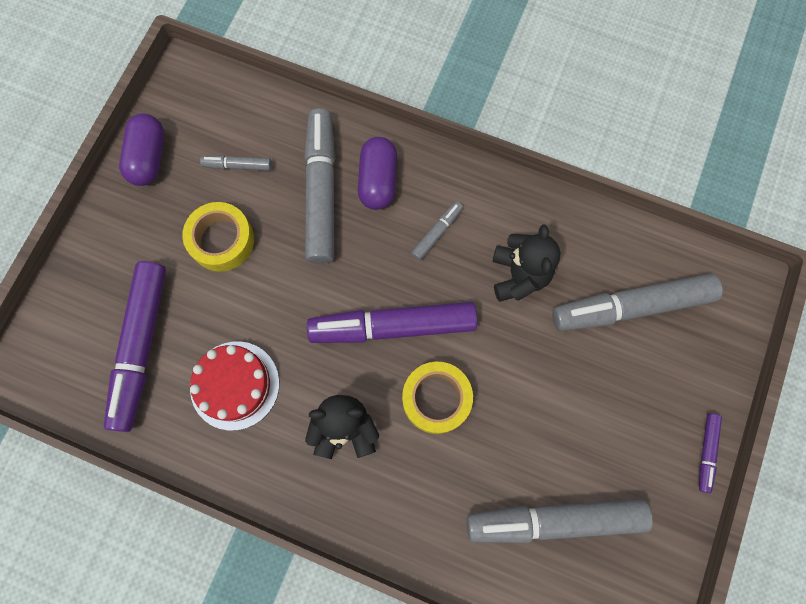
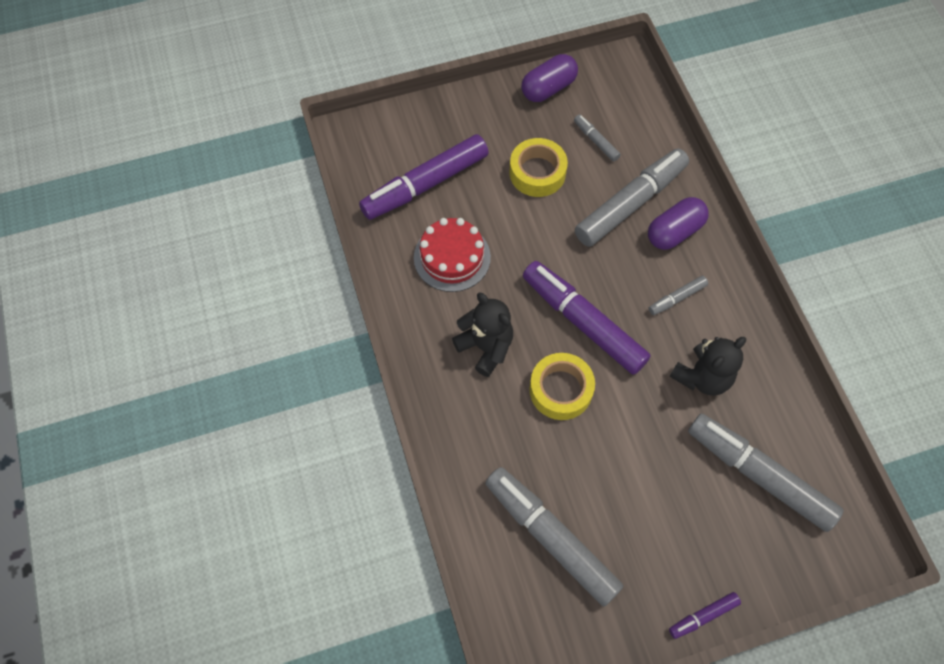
camera: 50 degrees right, 10 degrees down
(437, 233) = (677, 298): grey marker -> grey marker turned 150 degrees clockwise

